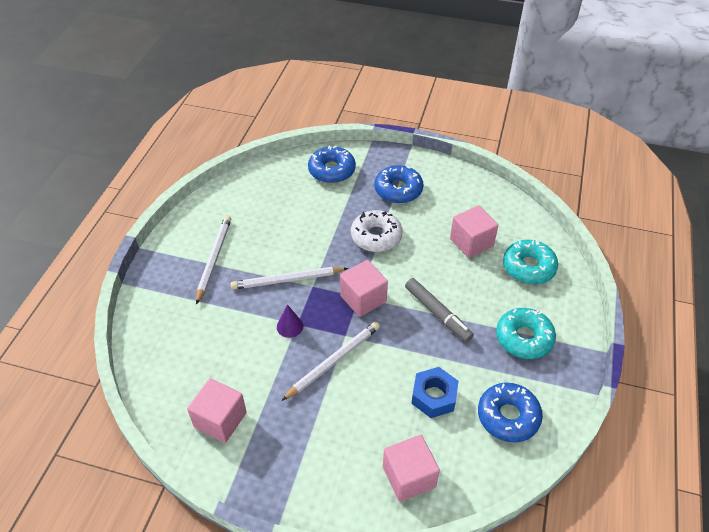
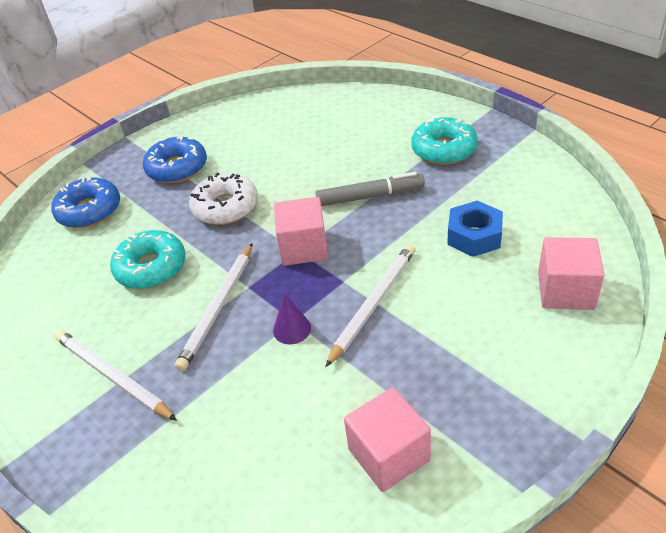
camera: 55 degrees left, 5 degrees down
(333, 361) = (373, 304): white pencil -> white pencil turned 45 degrees clockwise
(471, 242) = (299, 141): pink cube -> none
(508, 416) = (529, 192): blue donut -> none
(528, 267) = (362, 117): turquoise donut -> turquoise donut (151, 267)

